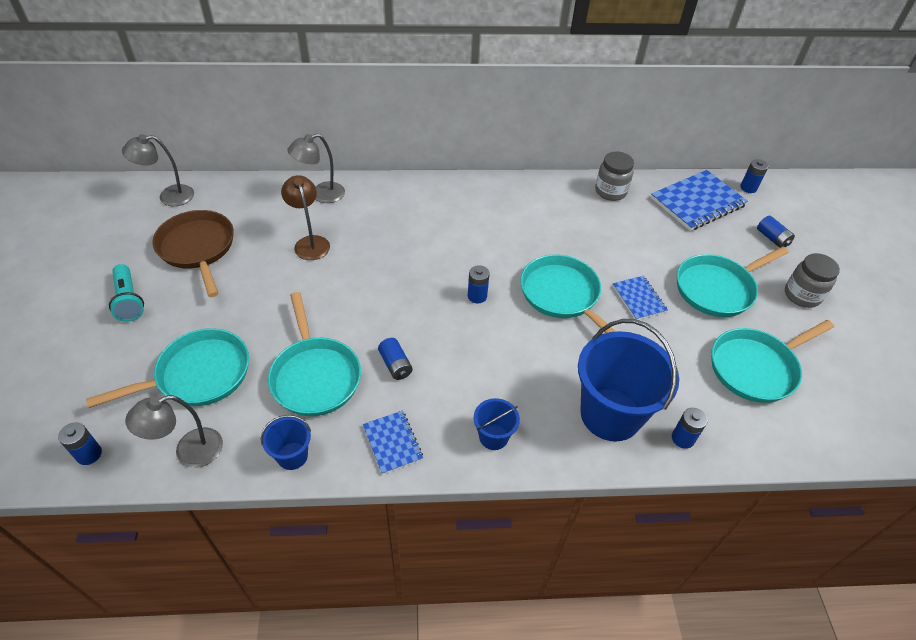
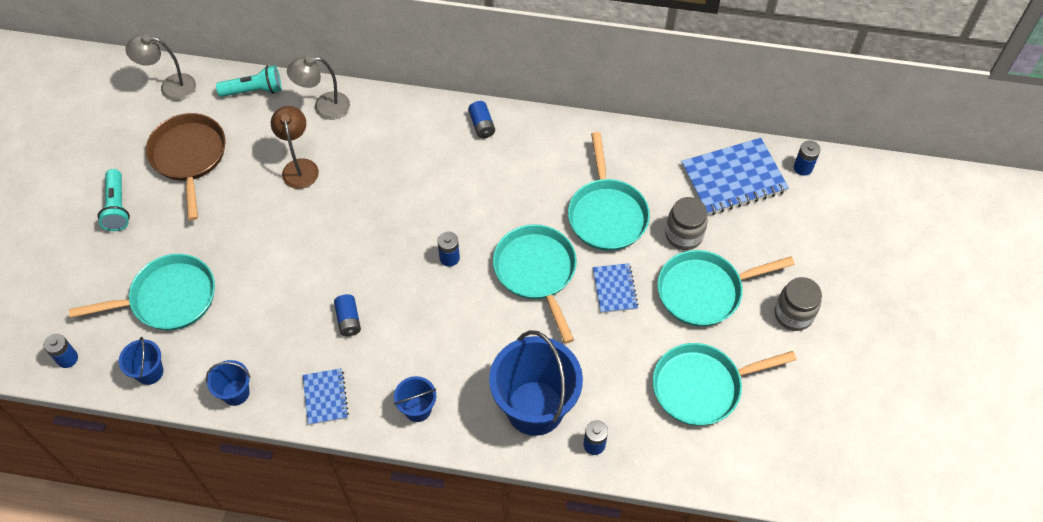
camera: 15 degrees right, 10 degrees up
(189, 452) = (149, 372): grey lamp -> blue bucket
(251, 190) = (254, 90): none -> turquoise flashlight
(315, 376) = (272, 318): turquoise pan -> turquoise pan (607, 214)
(610, 191) = (639, 149): grey jar -> grey jar (683, 235)
(772, 238) = (796, 239): blue battery -> blue battery (482, 125)

